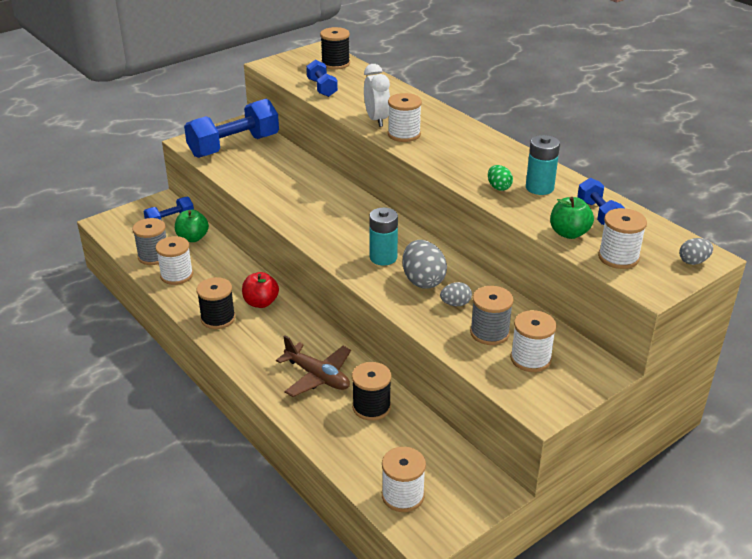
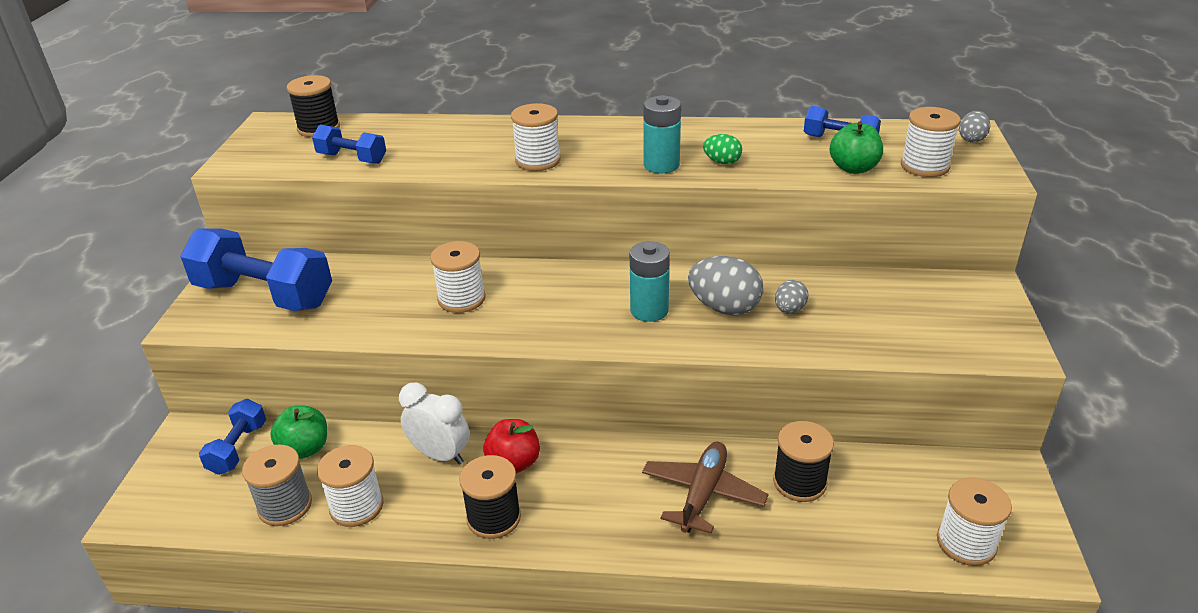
camera: 45 degrees left, 0 degrees up
(234, 146) = (264, 295): blue dumbbell -> blue dumbbell turned 75 degrees counterclockwise
(317, 376) = (703, 494): brown plane -> brown plane turned 60 degrees counterclockwise
(376, 120) = (480, 161): white clock -> white clock (440, 455)
(489, 333) = (862, 315): grey spool -> none
(530, 359) = (930, 315): white spool -> white spool (461, 299)
(539, 188) = (753, 144): turquoise battery -> turquoise battery (661, 165)

